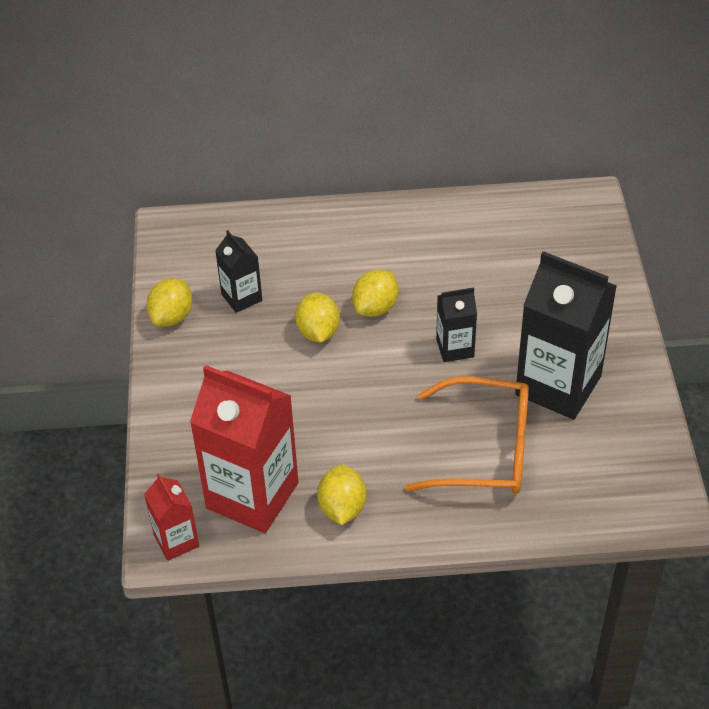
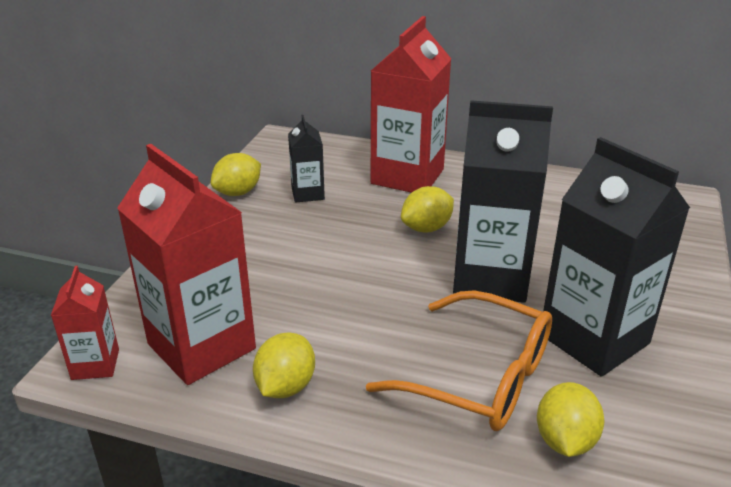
camera: 20 degrees right, 15 degrees down
(318, 332) = (360, 233): yellow lemon -> yellow lemon (565, 440)
(326, 245) = (407, 176): none -> red carton
(455, 348) = (490, 277): black carton -> black carton, size x2.00

